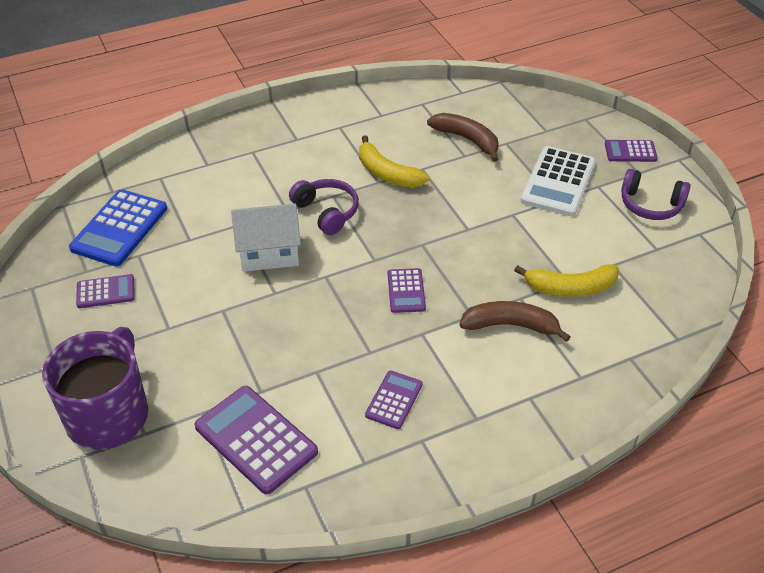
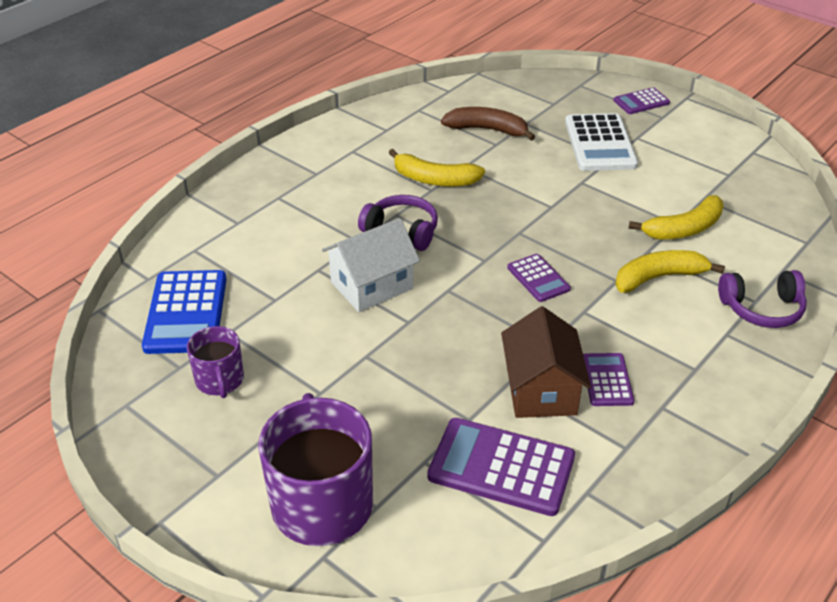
camera: 25 degrees left, 5 degrees down
(105, 292) = (220, 380): purple calculator -> purple mug
(334, 388) = (541, 390): none -> brown house
(511, 325) = (659, 277): brown banana -> yellow banana
(650, 205) = (694, 140): purple headphones -> purple headphones (762, 309)

